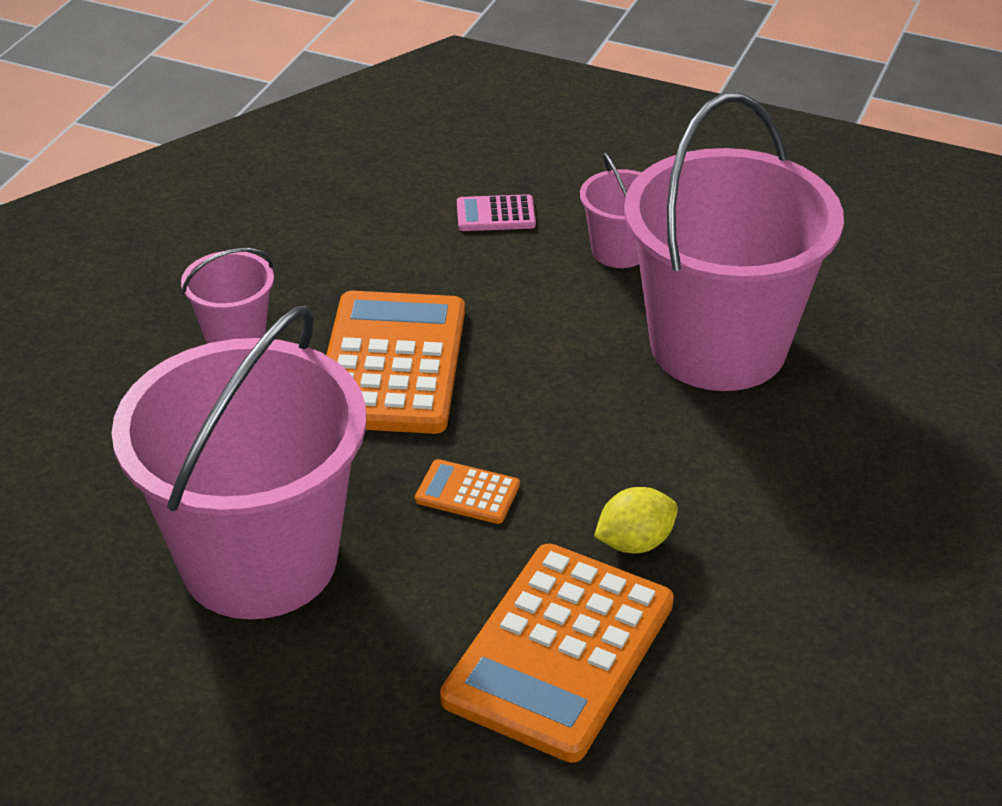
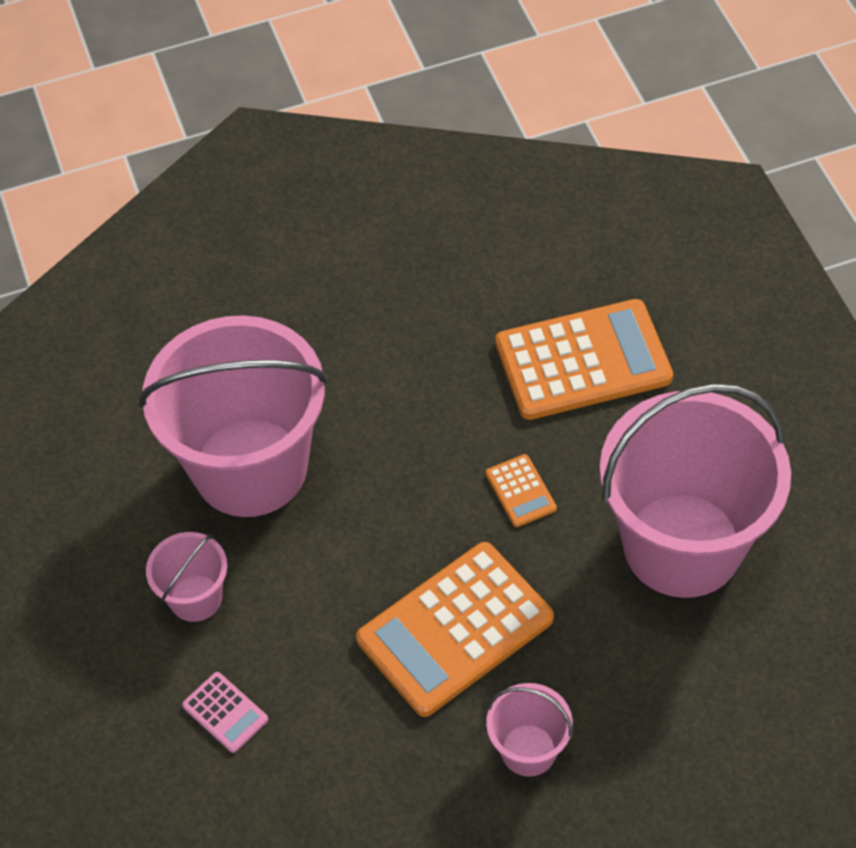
camera: 130 degrees left, 15 degrees up
(635, 542) = (471, 386): yellow lemon -> none

